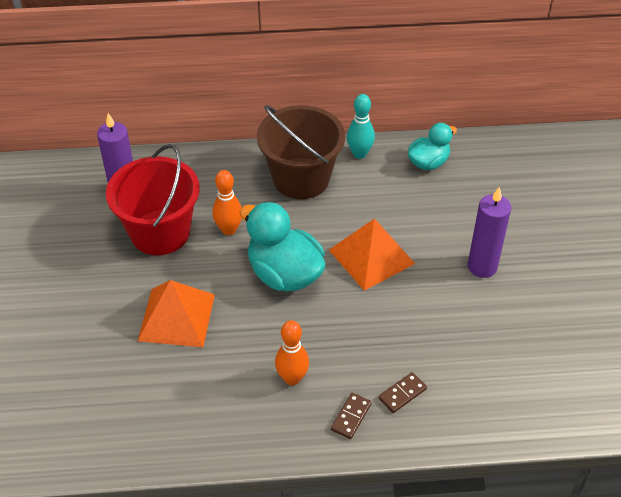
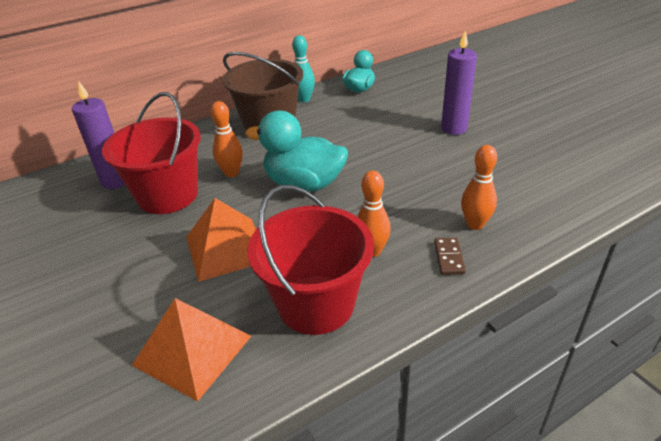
camera: 25 degrees left, 10 degrees down
(213, 407) = (316, 304): none -> red bucket
(371, 256) = (366, 150): orange pyramid -> orange pyramid (192, 350)
(402, 394) = (475, 224): brown domino -> orange bowling pin

